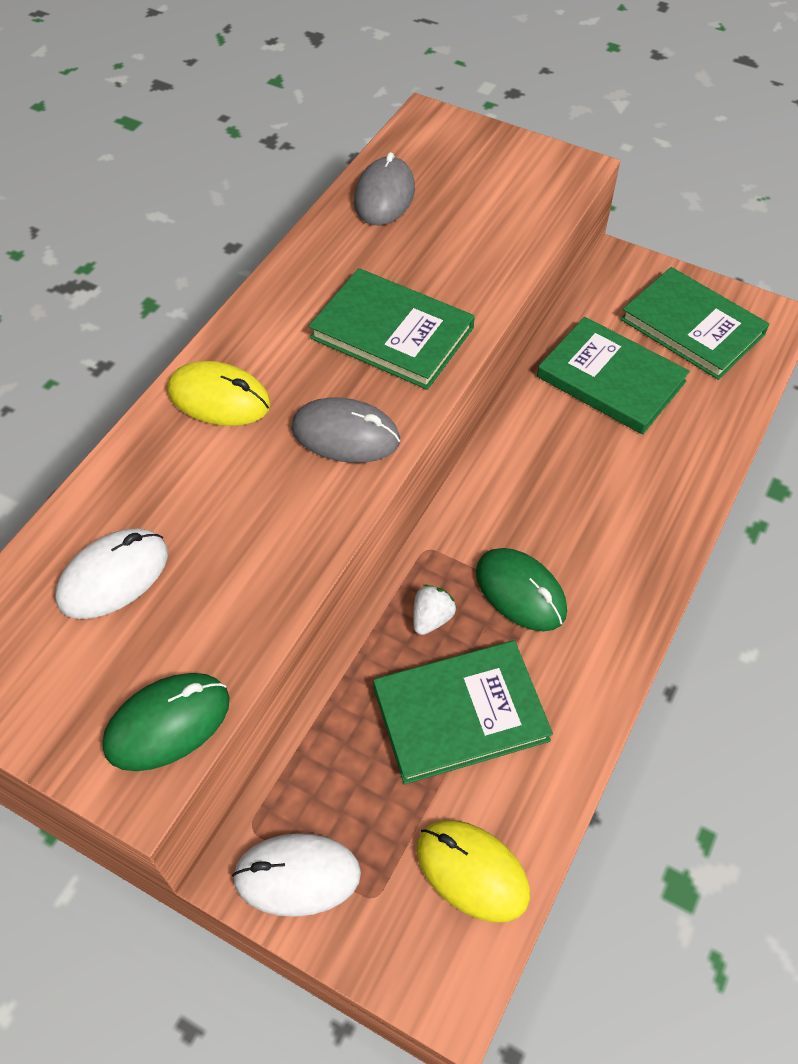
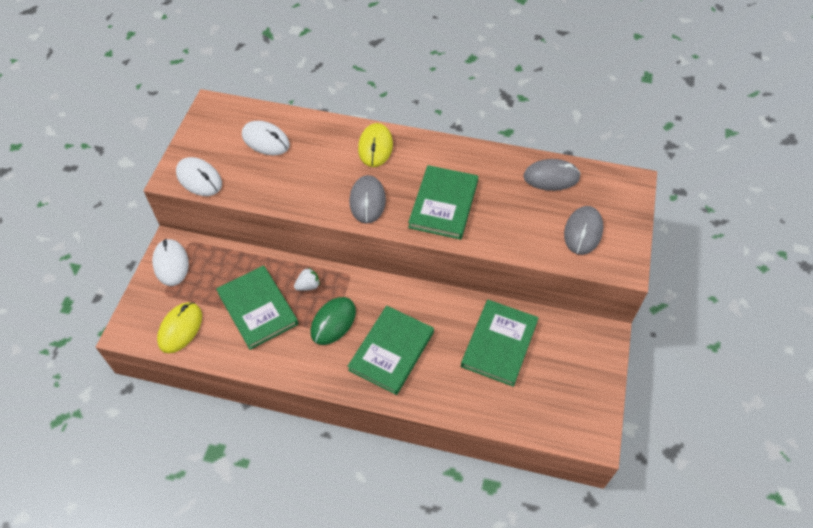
camera: 75 degrees right, 0 degrees up
(168, 723) = (199, 179): green mouse -> white mouse
(431, 618) = (308, 286): white strawberry -> white strawberry turned 45 degrees counterclockwise
(501, 191) = (583, 232): none -> grey mouse
(692, 326) = (564, 385): green book -> green book (391, 351)

